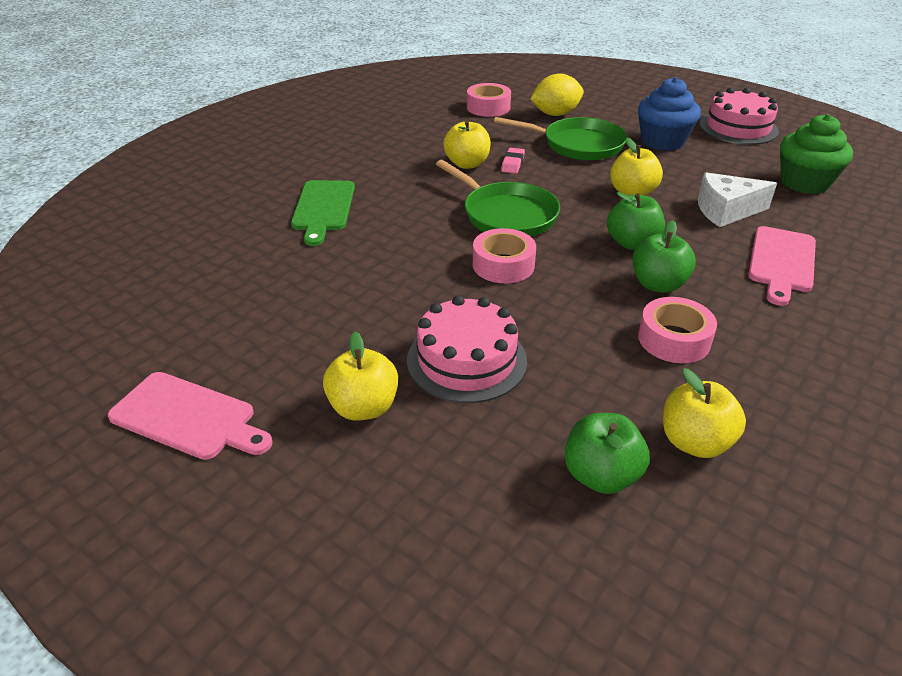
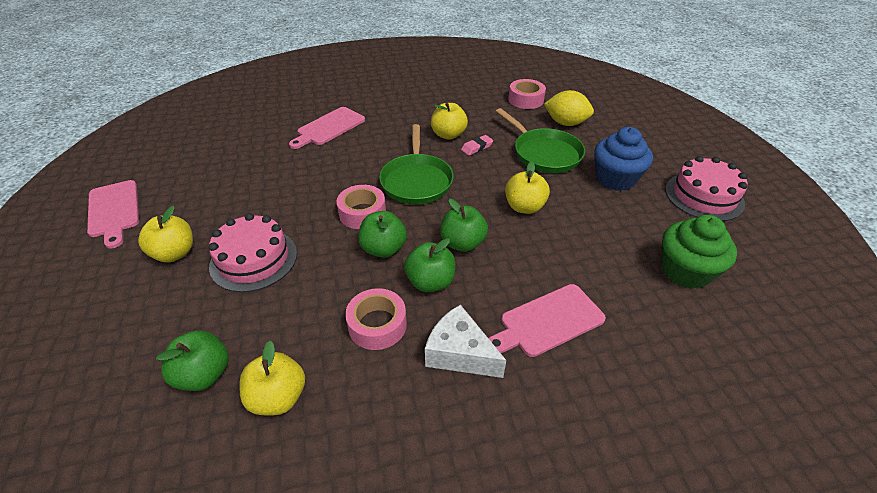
camera: 40 degrees right, 5 degrees up
(323, 208) = (329, 127): green cutting board -> pink cutting board
(575, 282) = (383, 249): none -> green apple
(726, 211) = (572, 258): white cheese -> white cheese (460, 353)

